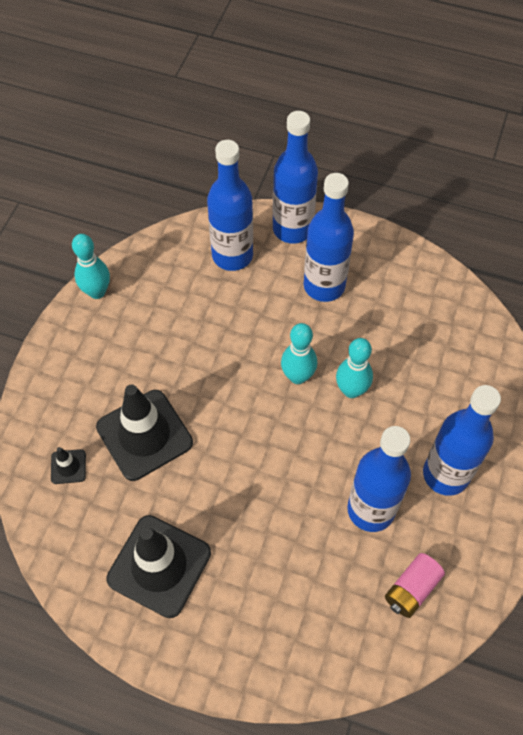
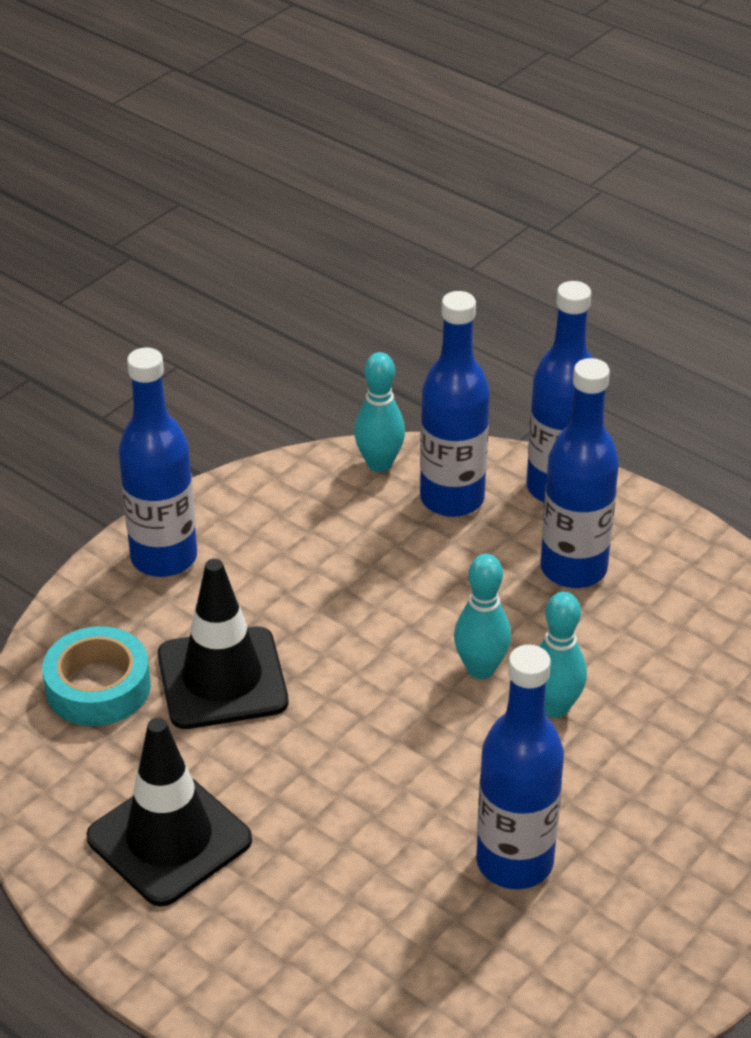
camera: 20 degrees right, 20 degrees down
(68, 466) = (98, 687): black traffic cone -> turquoise tape
(97, 292) = (235, 494): turquoise bowling pin -> turquoise bowling pin (379, 464)
(411, 589) = (531, 979): pink battery -> none
(445, 474) = (653, 851): blue bottle -> blue bottle (164, 558)

